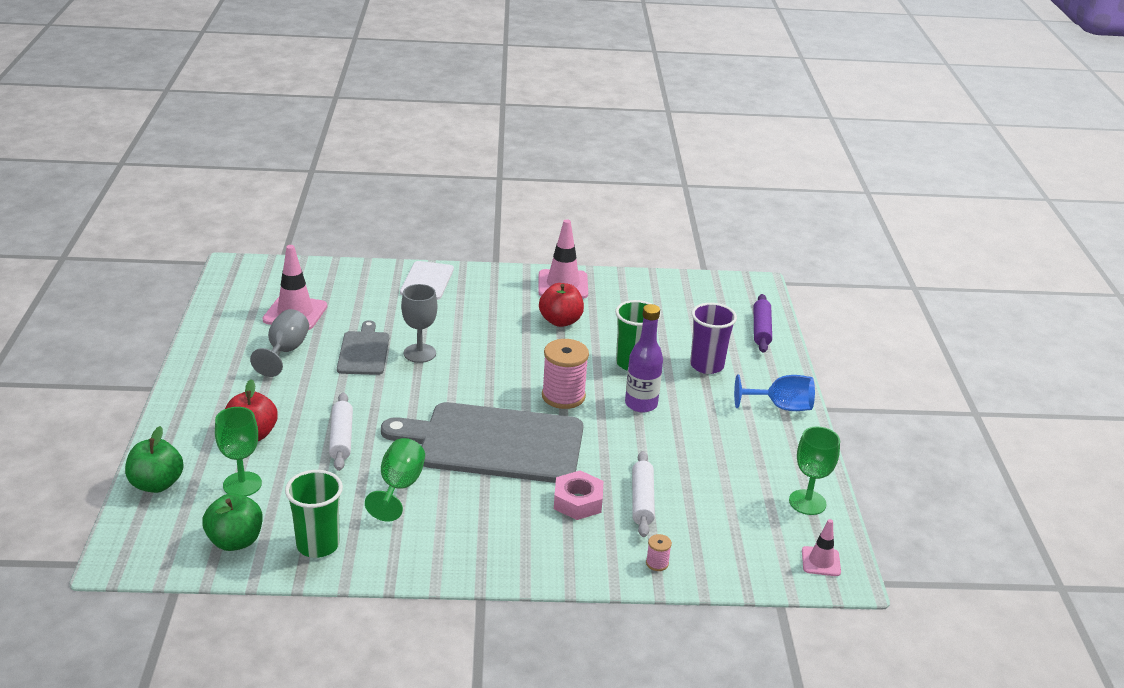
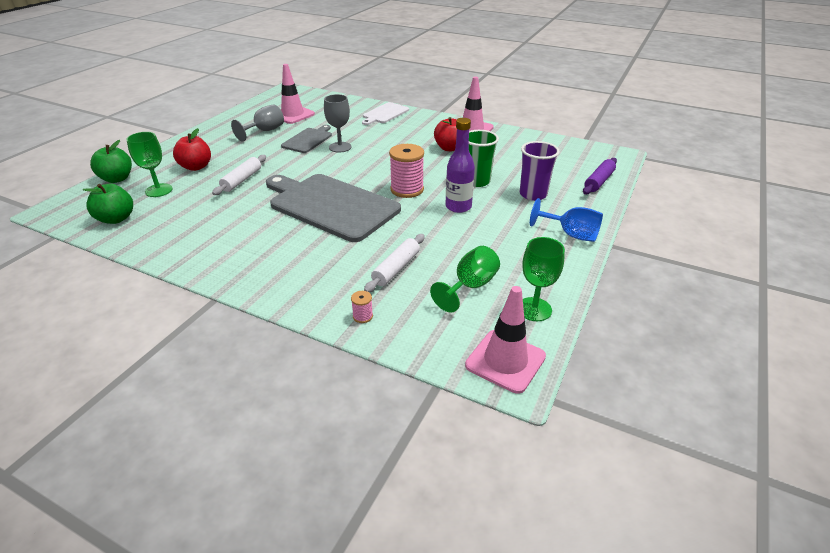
camera: 30 degrees right, 5 degrees up
(318, 545) = (156, 234): green cup -> none
(399, 487) = (242, 215): green goblet -> green goblet (470, 286)
(578, 501) = (348, 256): pink nut -> none
(821, 561) = (505, 361): pink traffic cone -> pink traffic cone, size x1.77

